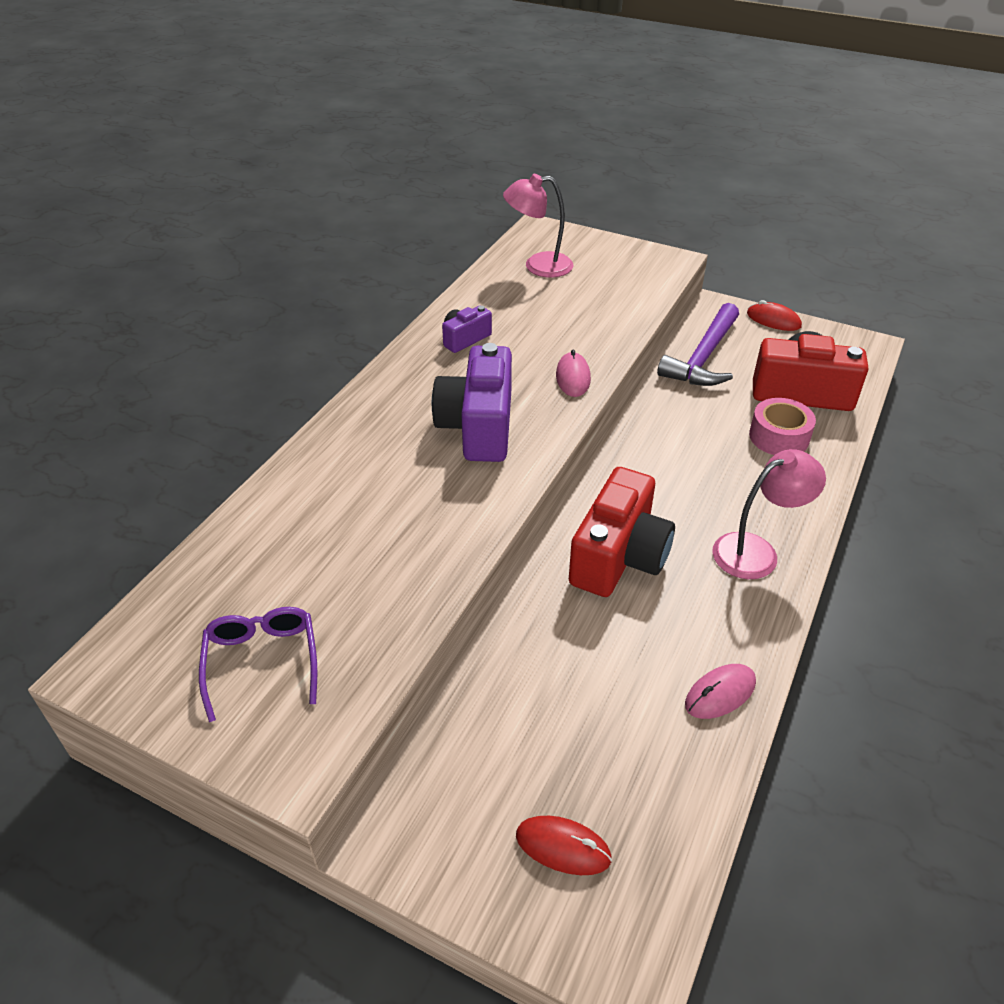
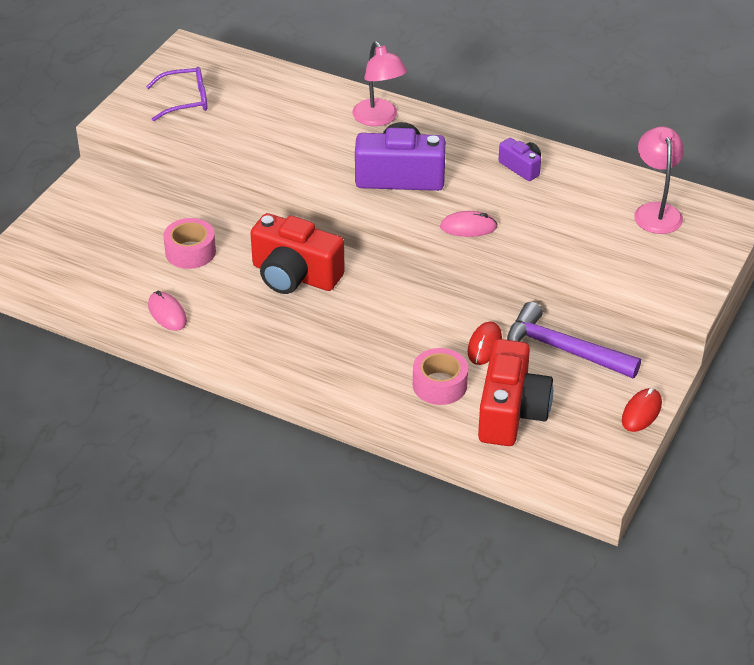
camera: 90 degrees right, 0 degrees up
(563, 847) = (74, 240): red mouse -> red mouse (484, 345)
(580, 674) = (190, 251): none -> pink tape
(756, 551) = (296, 349): pink lamp -> pink lamp (379, 119)

